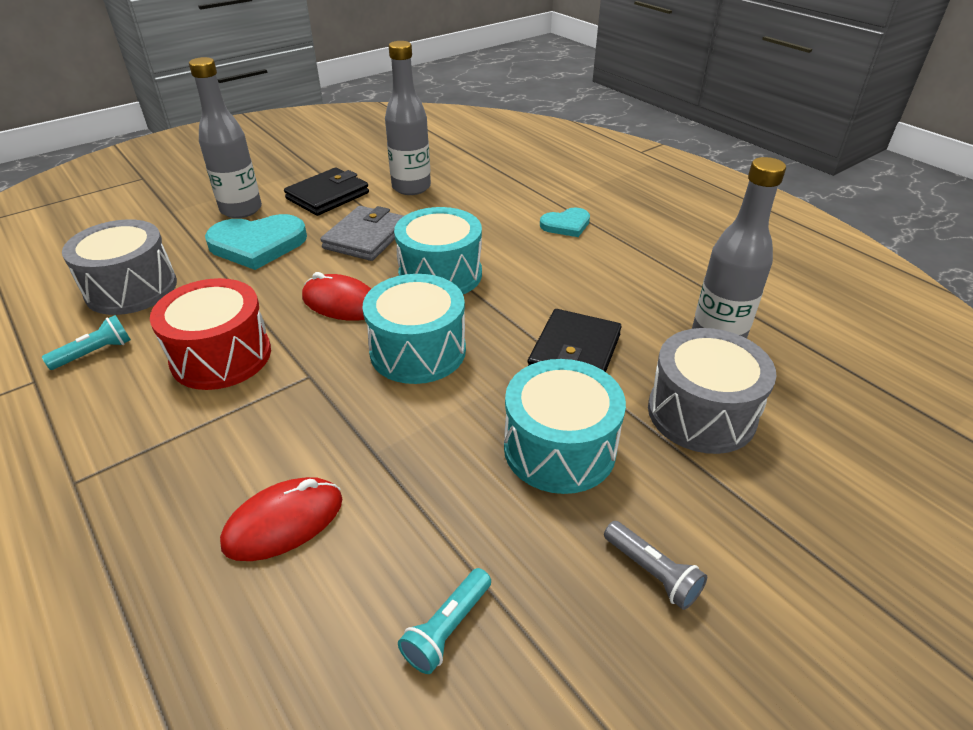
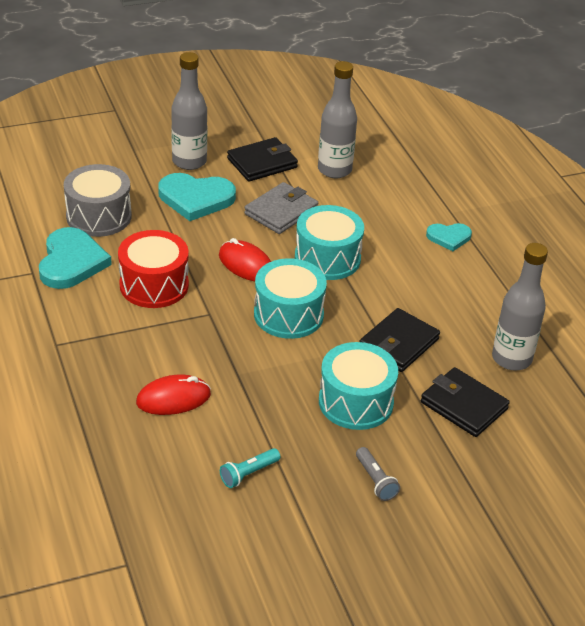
camera: 15 degrees right, 0 degrees up
(95, 353) = (71, 262): turquoise flashlight -> turquoise heart
(701, 413) = (463, 405): grey drum -> black wallet

